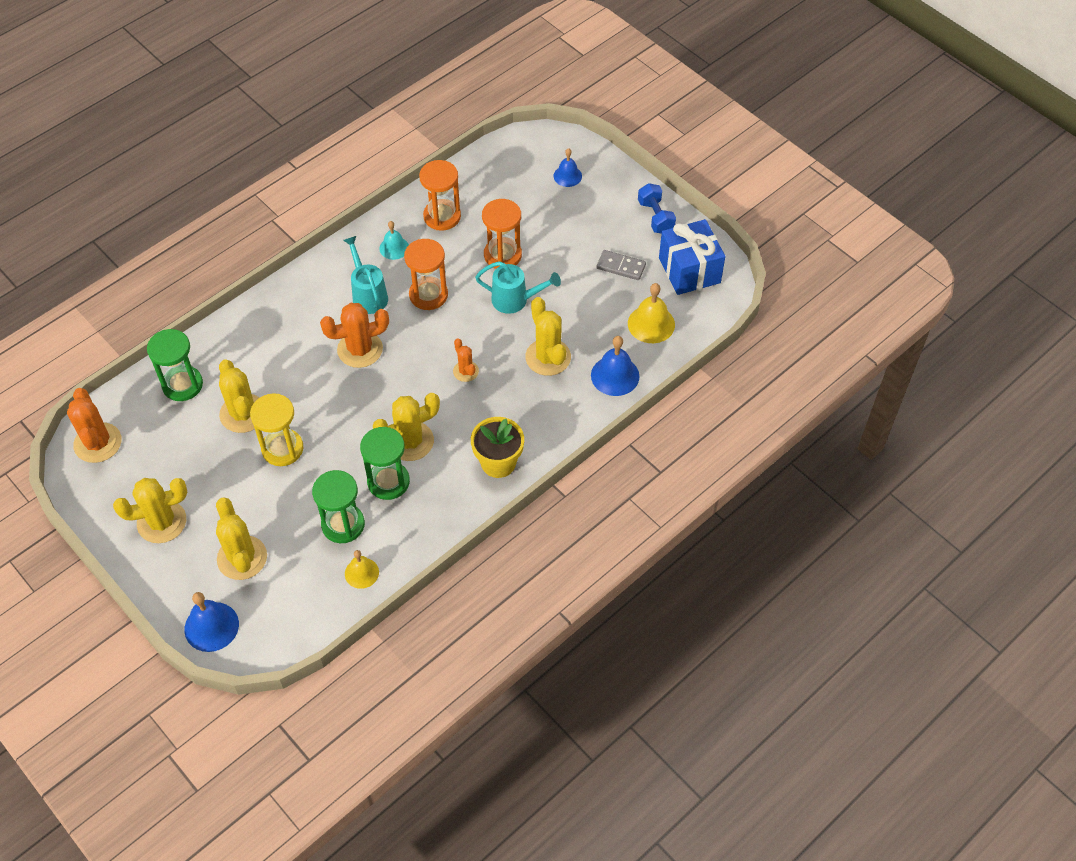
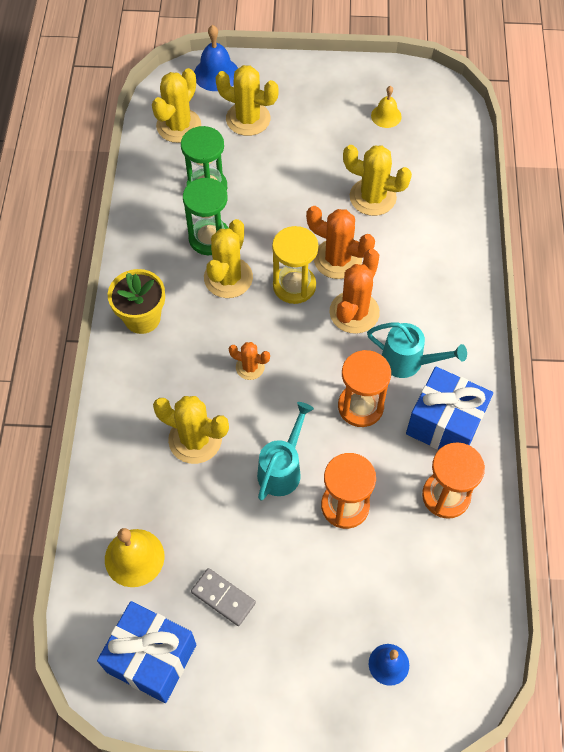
camera: 135 degrees right, 5 degrees up
(98, 443) = (437, 104): orange cactus -> orange cactus (337, 259)
(162, 522) = (327, 97): yellow cactus -> yellow cactus (179, 126)
(182, 385) = (441, 180): green hourglass -> none
(282, 449) = (313, 198): yellow hourglass -> yellow hourglass (294, 286)
(361, 573) = (157, 171): yellow bell -> yellow bell (386, 116)
(394, 248) = (444, 424): turquoise bell -> blue gift
(515, 300) = (282, 469): turquoise watering can -> turquoise watering can turned 150 degrees clockwise
(615, 375) = (119, 473): blue bell -> none
(621, 267) = (223, 597): grey domino -> grey domino turned 60 degrees clockwise
(655, 217) = (247, 697): blue dumbbell -> none

